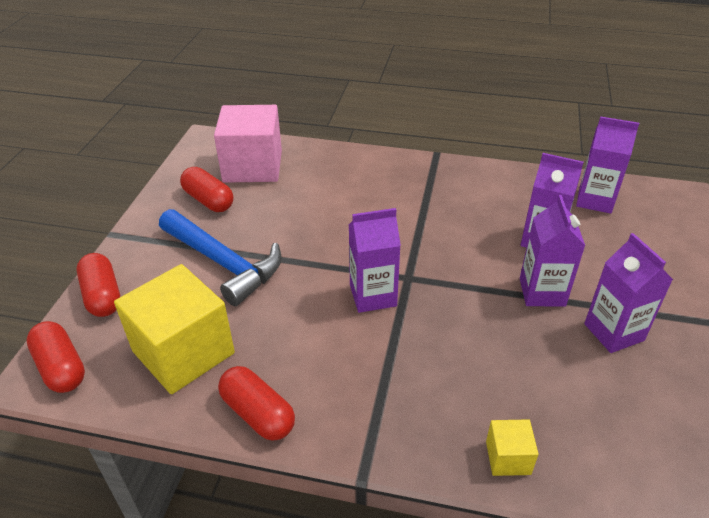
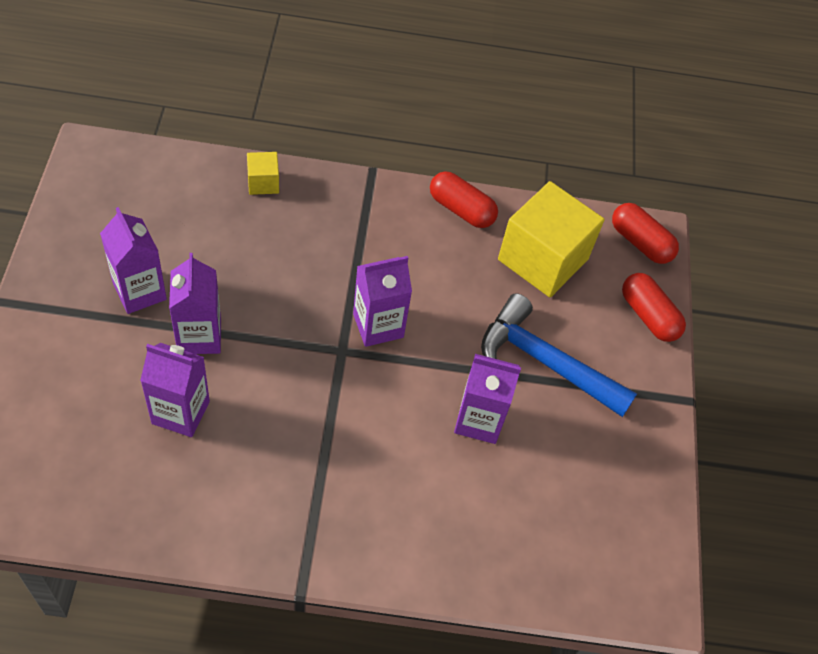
camera: 165 degrees right, 15 degrees up
(208, 200) = (601, 463): red capsule -> none
(252, 166) = (568, 539): pink cube -> none
(595, 200) = (89, 489): purple carton -> purple carton (479, 420)

